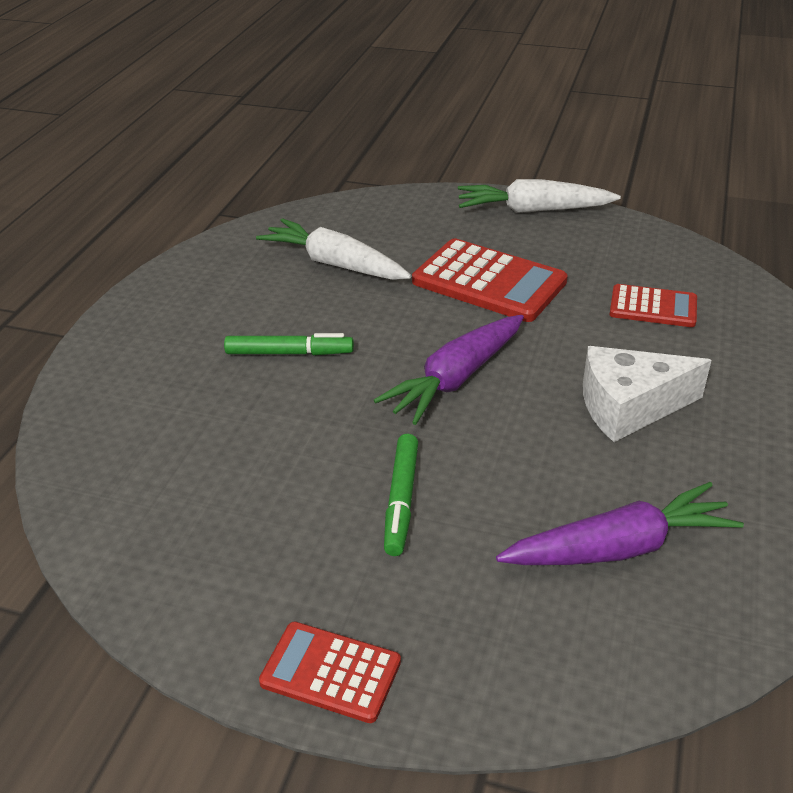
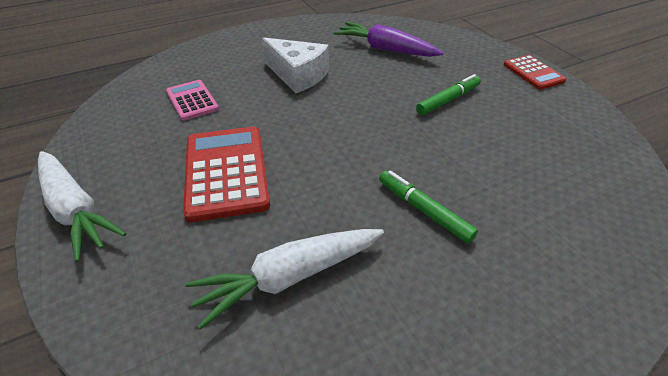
camera: 135 degrees left, 5 degrees up
(335, 264) = (289, 277): white carrot -> white carrot turned 75 degrees clockwise
(456, 379) = (348, 130): purple carrot -> none
(653, 307) = (192, 100): red calculator -> pink calculator

